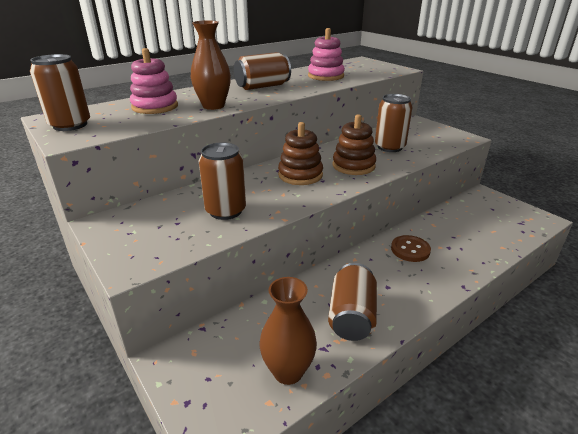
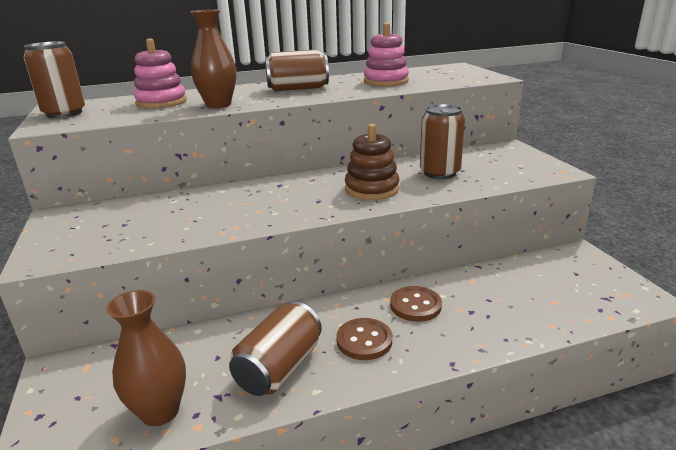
camera: 20 degrees right, 5 degrees down
(225, 211) = (181, 219): brown can -> none
(300, 175) = (299, 192): brown stacking toy -> none
(395, 282) = (364, 340): none -> brown button

